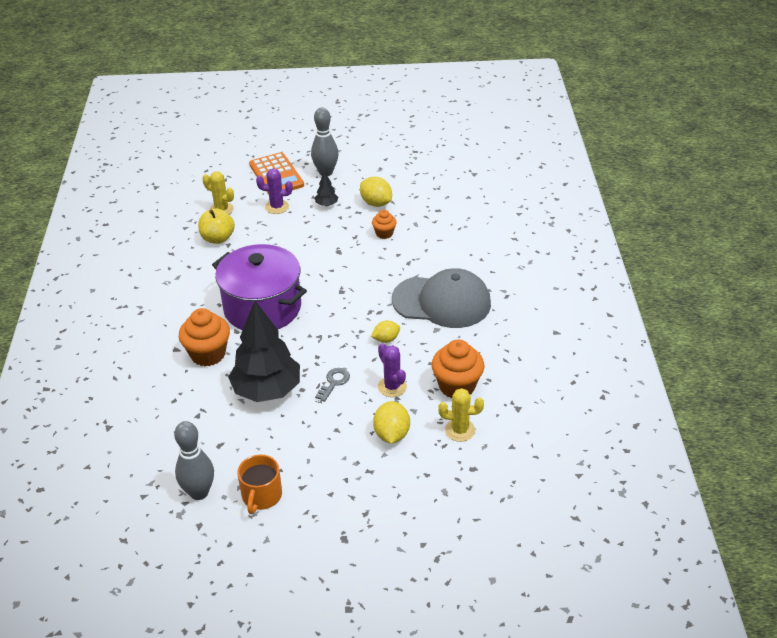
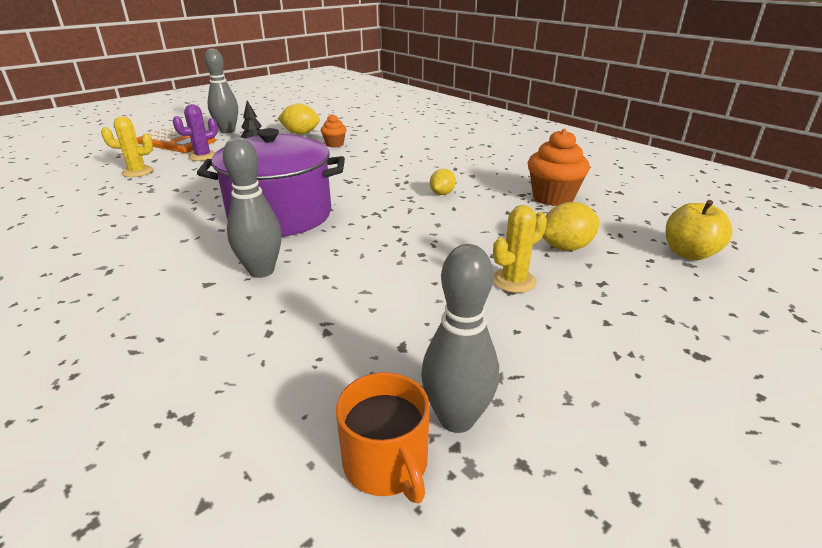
camera: 40 degrees left, 10 degrees down
(208, 354) = (261, 271): orange cupcake -> grey bowling pin
(218, 238) = (157, 189): yellow apple -> yellow apple (689, 253)
(261, 495) = (541, 370): orange mug -> orange mug (386, 463)
(267, 390) = (384, 270): black tree -> none
(334, 382) = (445, 236): grey key -> none
(391, 434) = (566, 247): yellow lemon -> yellow lemon turned 75 degrees counterclockwise
(392, 387) = (503, 218): purple cactus -> none
(442, 302) = (448, 161): grey cap -> none
(459, 430) = (611, 220): yellow cactus -> yellow cactus (514, 281)

